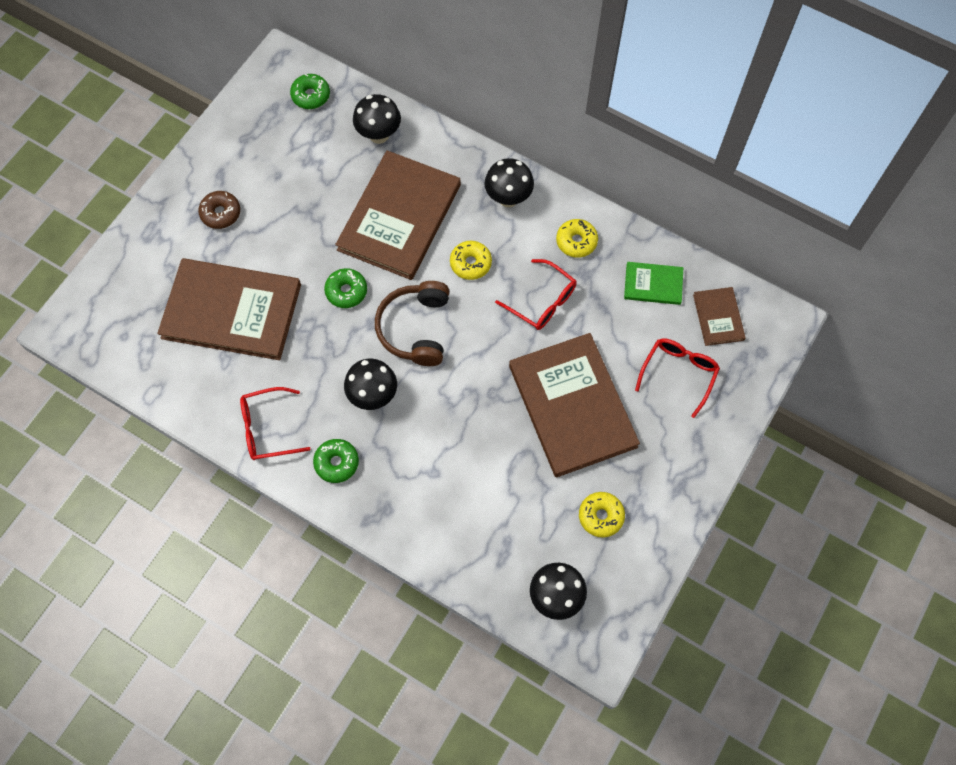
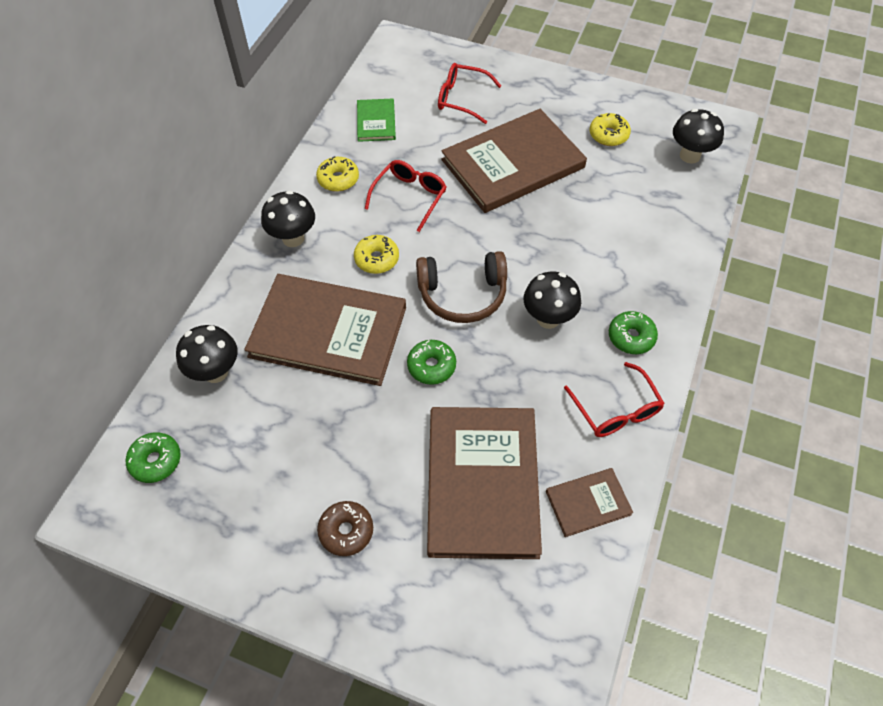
camera: 100 degrees left, 10 degrees down
(718, 317) = (401, 79): brown book -> brown book (588, 503)

